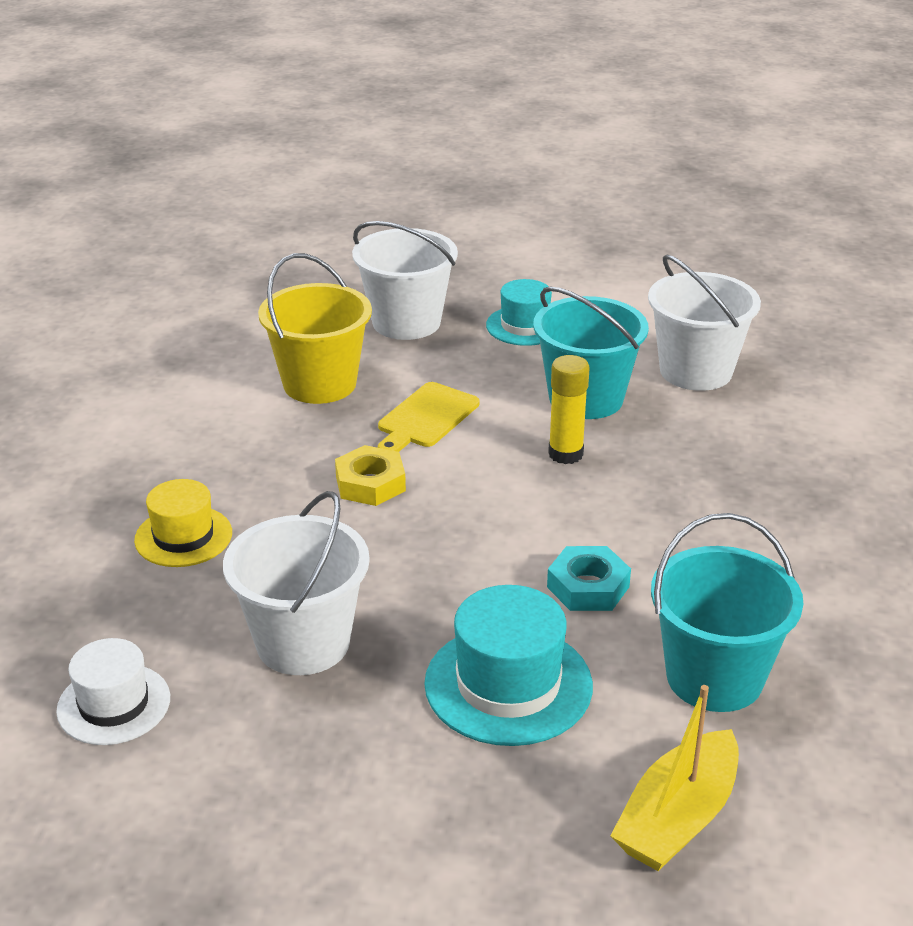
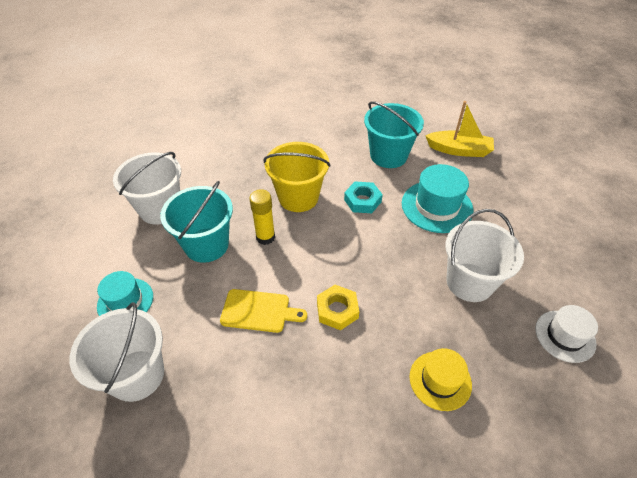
camera: 115 degrees left, 15 degrees up
(319, 384) = (243, 391): yellow bucket -> yellow bucket (298, 197)

